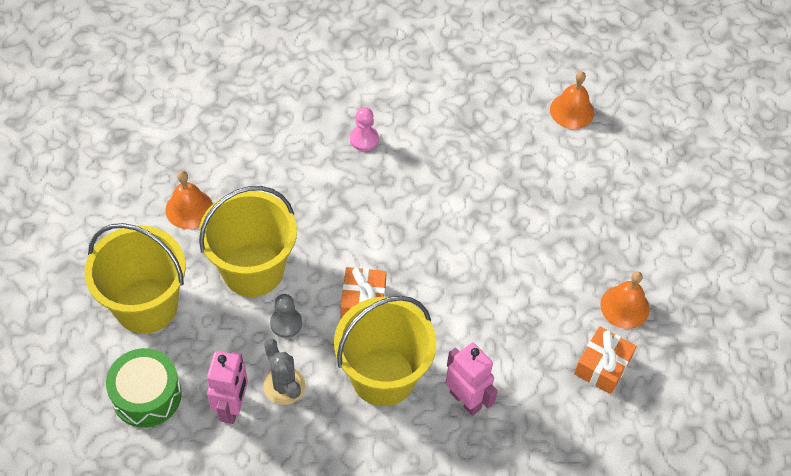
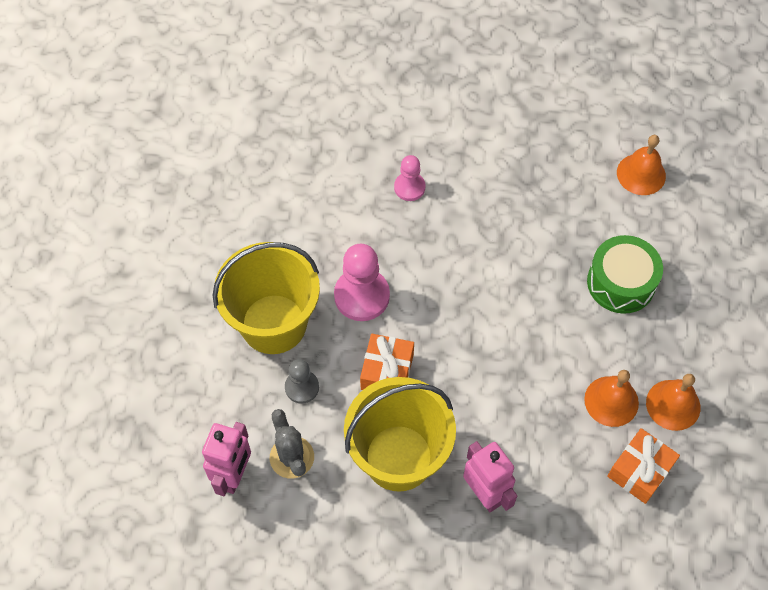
camera: 10 degrees right, 5 degrees up
(146, 305) = (157, 353): yellow bucket -> none
(146, 395) = (146, 452): green drum -> green drum (621, 282)
(189, 209) = (214, 249): orange bell -> orange bell (611, 401)
(332, 238) = (362, 296): none -> pink pawn

